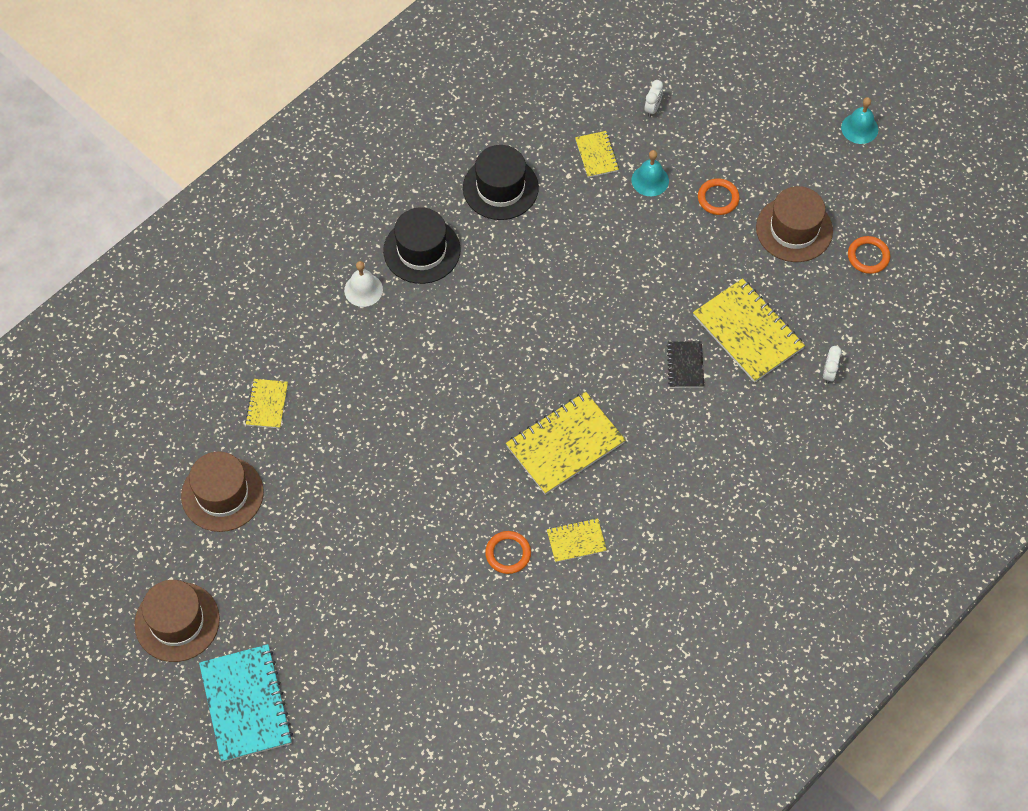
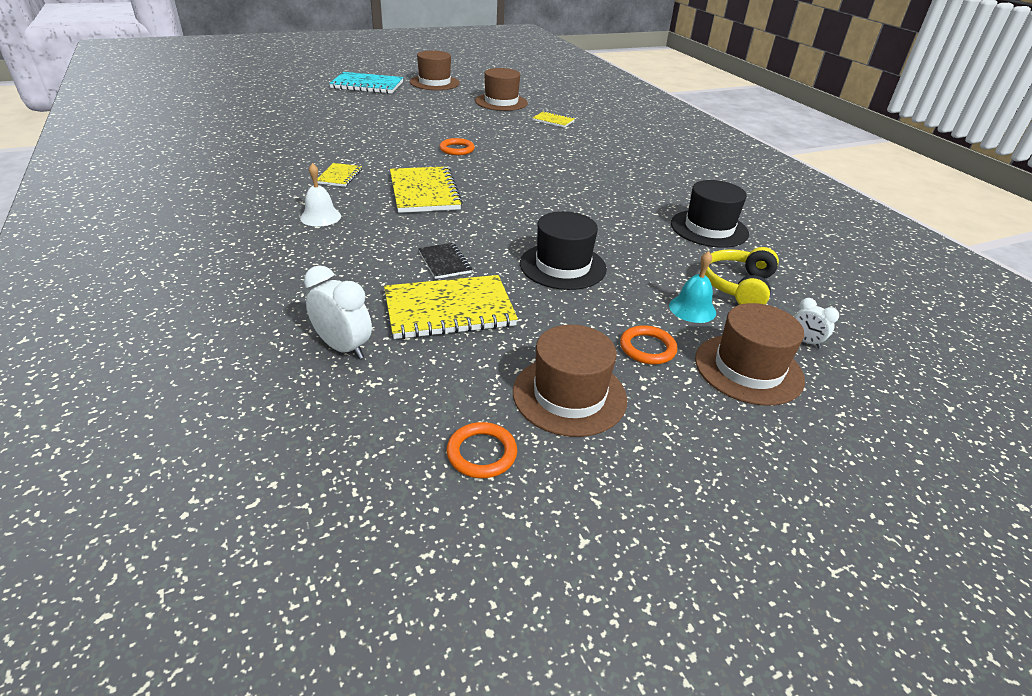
camera: 110 degrees right, 25 degrees down
(363, 290) = (627, 160): white bell -> white bell (320, 217)
(422, 250) = (653, 185): black hat -> black hat (562, 266)
(508, 553) = (362, 155): orange ring -> orange ring (457, 149)
(596, 155) = (737, 286): yellow notebook -> yellow headphones
(685, 365) = (444, 262): black notebook -> black notebook turned 45 degrees clockwise
(706, 138) = (748, 369): none -> brown hat
(829, 373) = (343, 348): white clock -> white clock, size x1.71
(859, 128) = (742, 550): turquoise bell -> none

